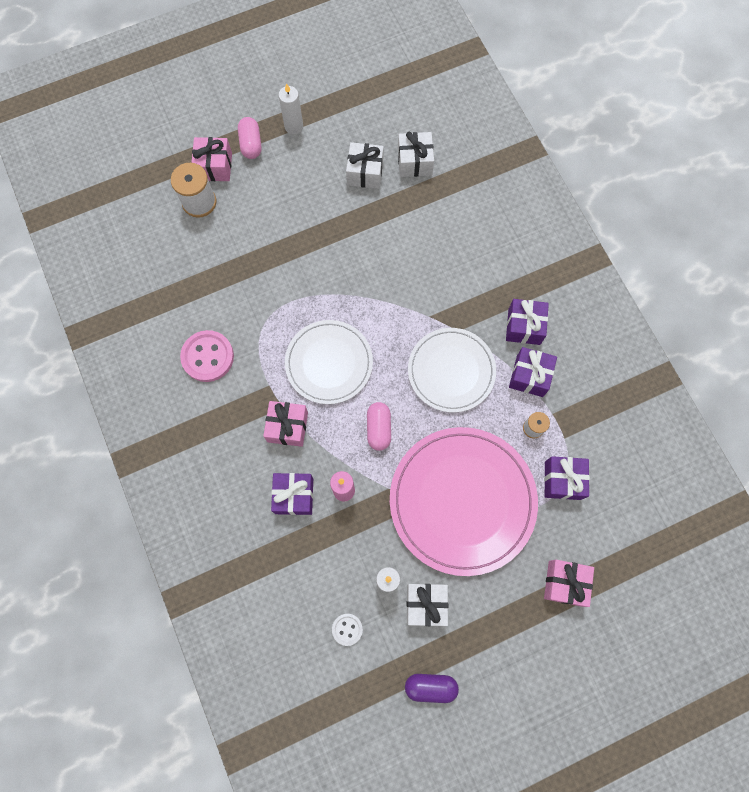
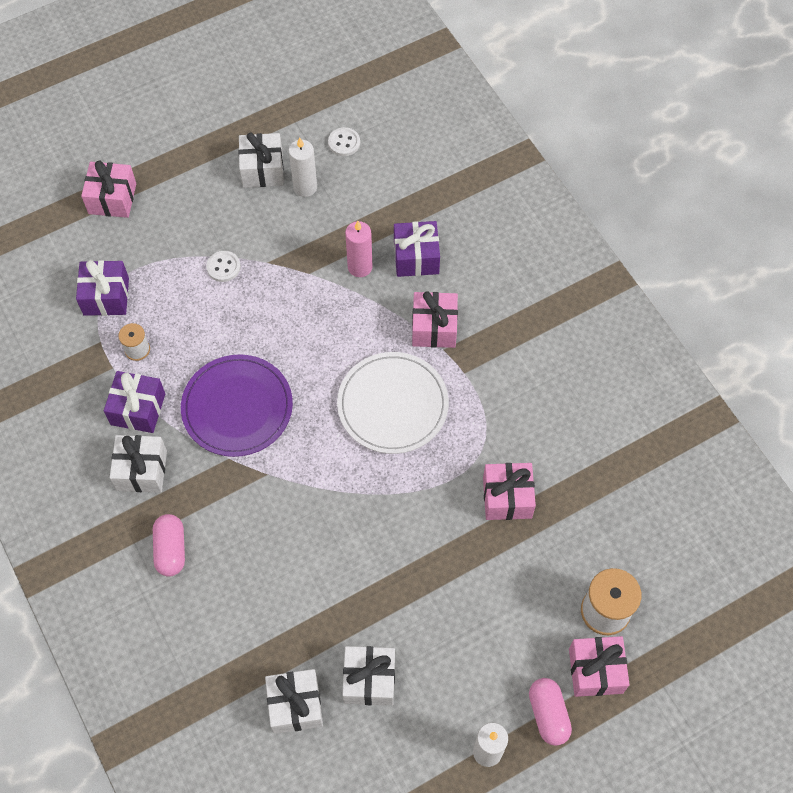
camera: 175 degrees right, 10 degrees down
(208, 357) = (547, 400): pink button -> none
(252, 284) = (507, 498): none -> pink gift
(378, 428) = (324, 334): pink capsule -> pink capsule (171, 549)
(430, 686) = (256, 104): purple capsule -> none
(451, 371) = (237, 407): white plate -> purple plate
(462, 501) = (223, 267): pink plate -> white button
(524, 326) = (141, 470): purple gift -> white gift

